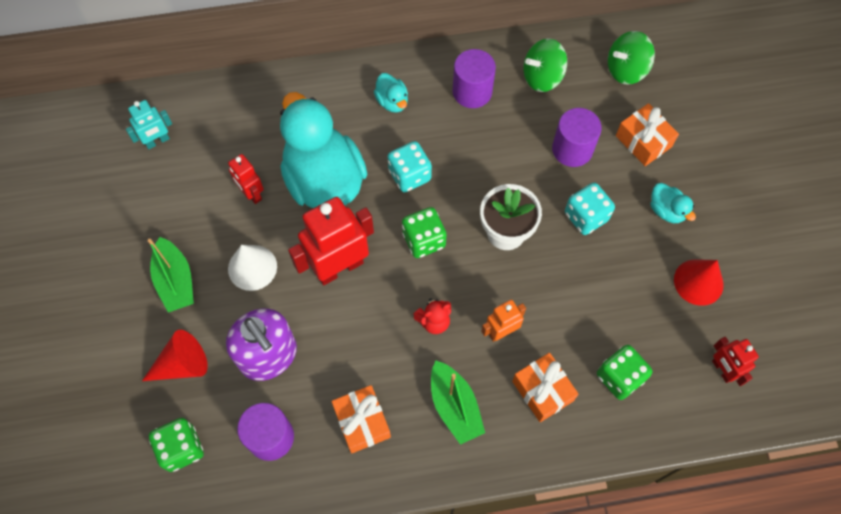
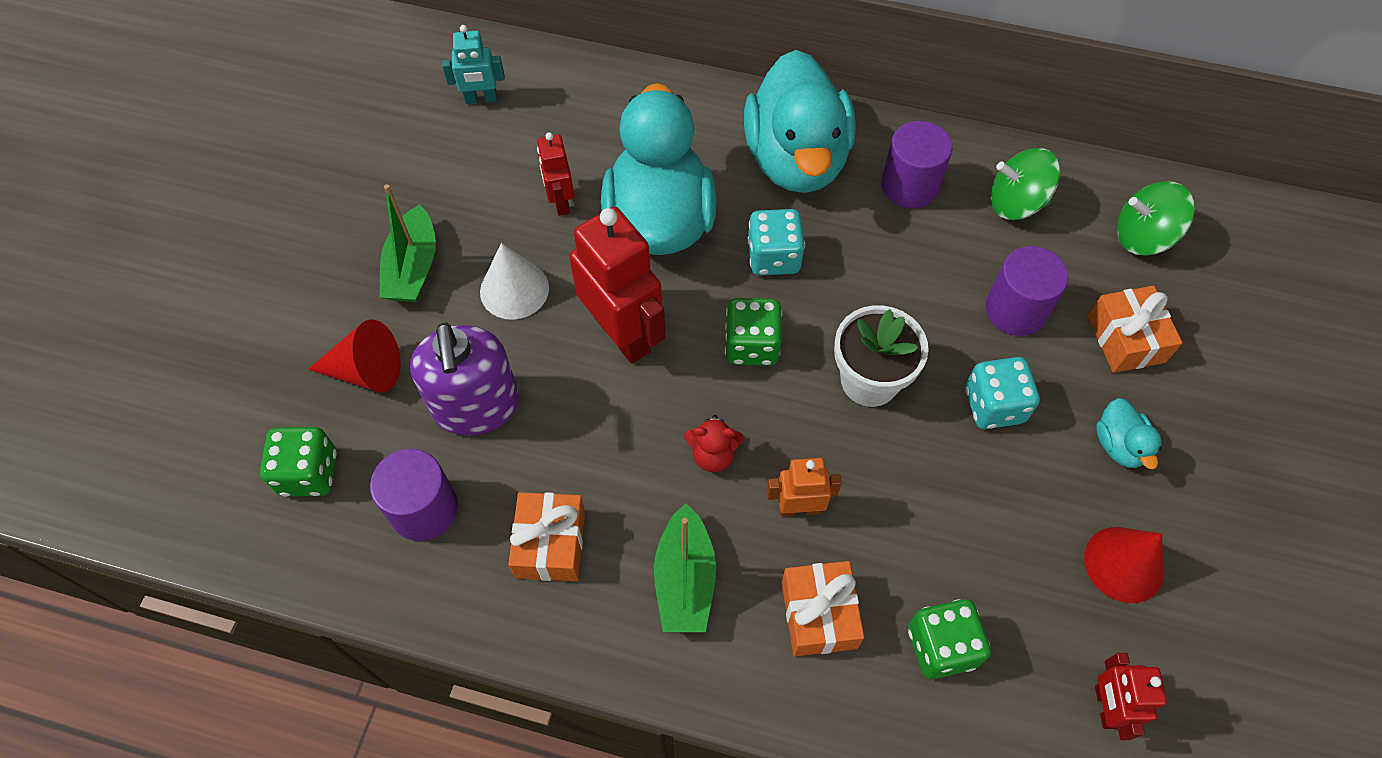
camera: 25 degrees right, 5 degrees down
(339, 267) = (623, 334): red robot -> red robot turned 60 degrees clockwise
(392, 101) = (796, 159): turquoise duck -> turquoise duck, size x2.39

